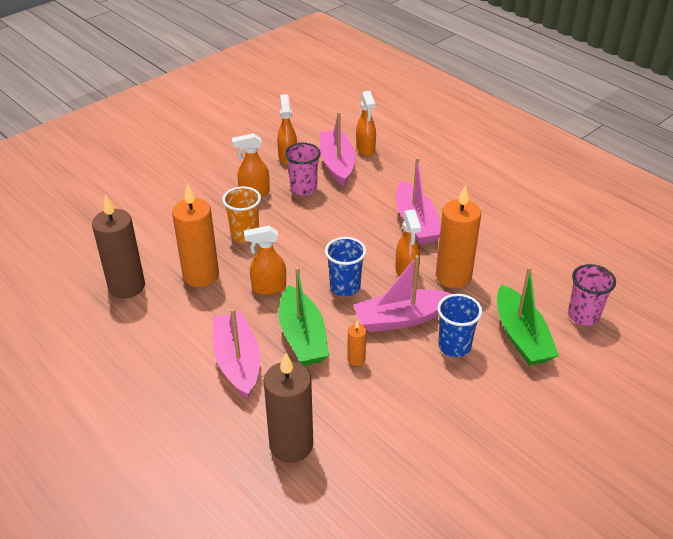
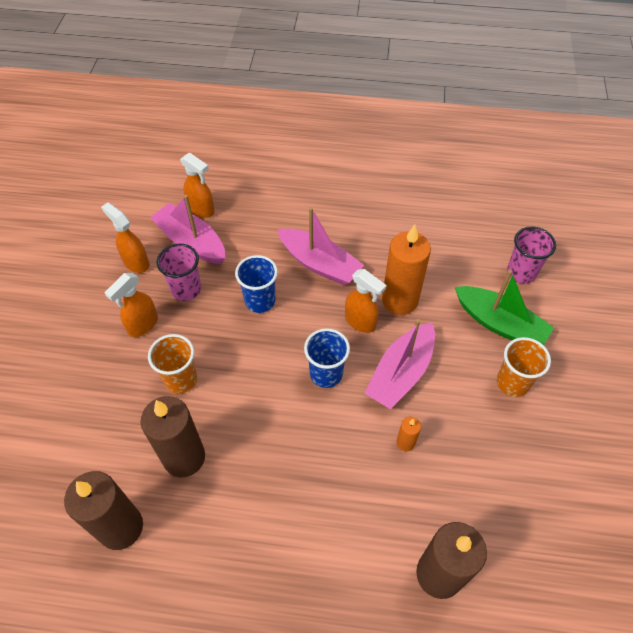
camera: 40 degrees left, 15 degrees up
(201, 275) = (184, 457): orange candle -> brown candle
(237, 362) = (312, 526): pink boat -> none
(268, 288) = (261, 424): orange spray bottle -> none
(302, 337) = (341, 454): green boat -> none
(454, 346) = (464, 370): blue cup -> blue cup (260, 301)
(486, 377) = (512, 383): none -> orange cup

